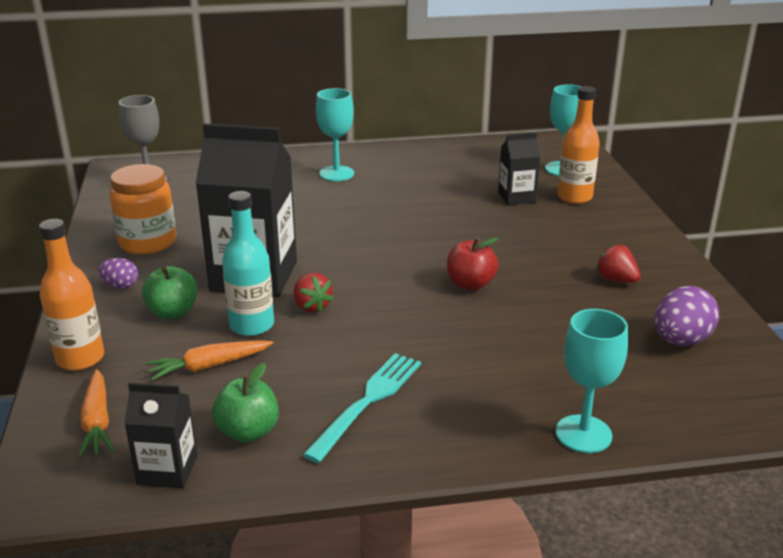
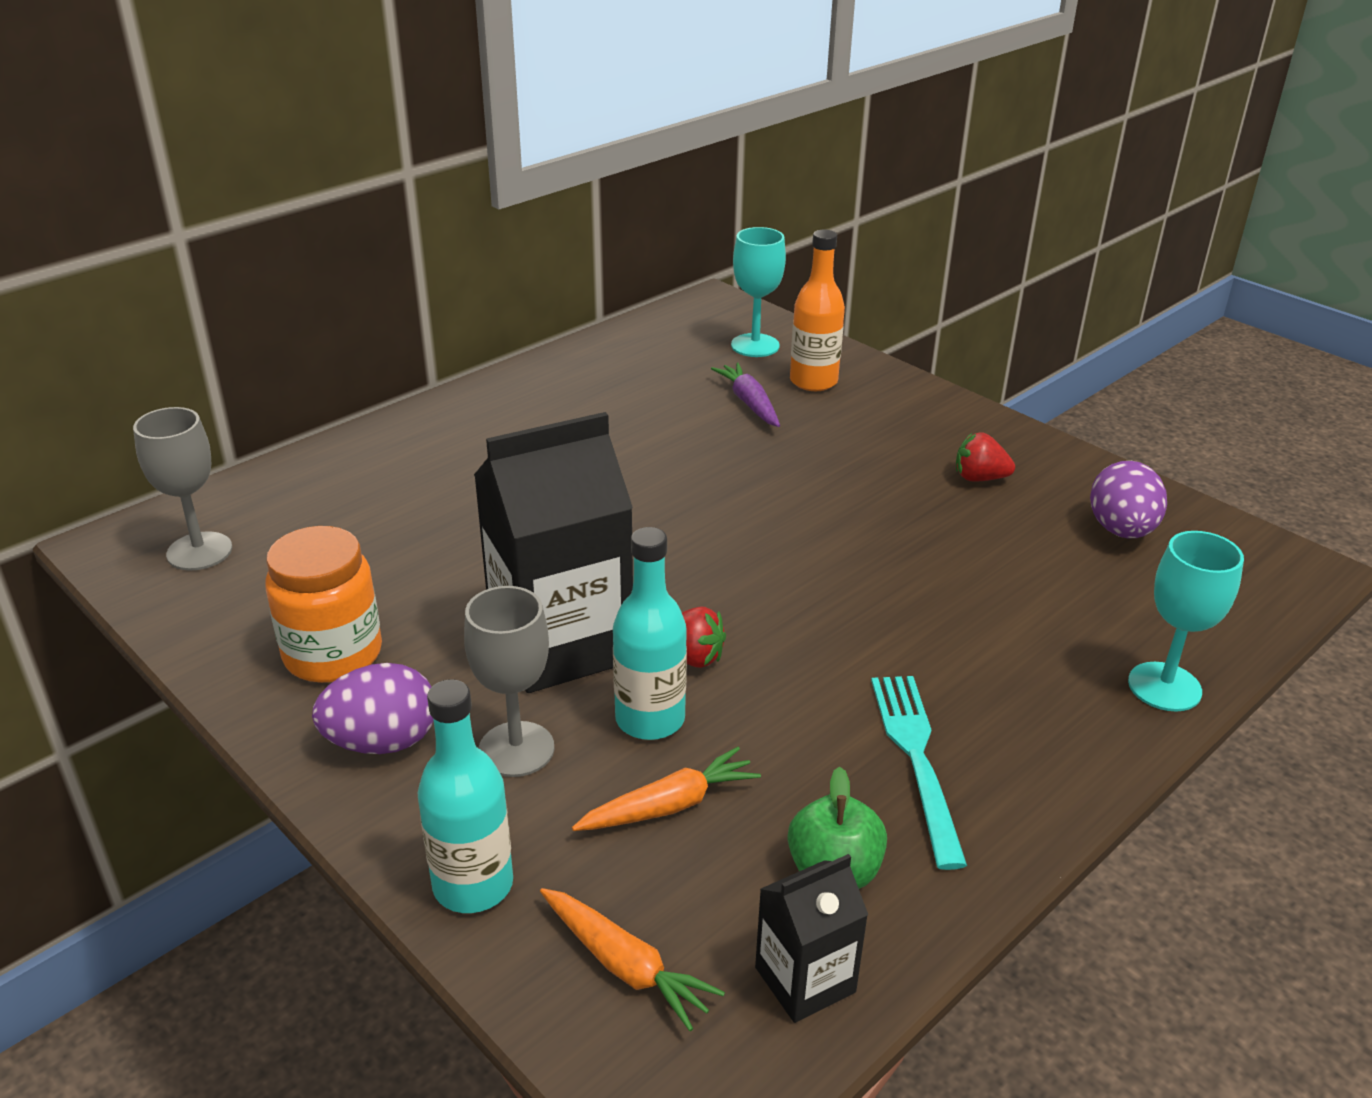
camera: 35 degrees left, 5 degrees up
(80, 359) = (473, 885): orange bottle -> turquoise bottle
(120, 286) = (382, 742): purple egg -> purple egg, size x1.72
(173, 312) = (516, 749): green apple -> grey goblet
(209, 366) = (669, 805): orange carrot -> orange carrot turned 150 degrees counterclockwise
(336, 173) = (479, 442): turquoise goblet -> none
(470, 284) = (839, 546): red apple -> none
(516, 197) = (749, 403): black carton -> purple carrot

